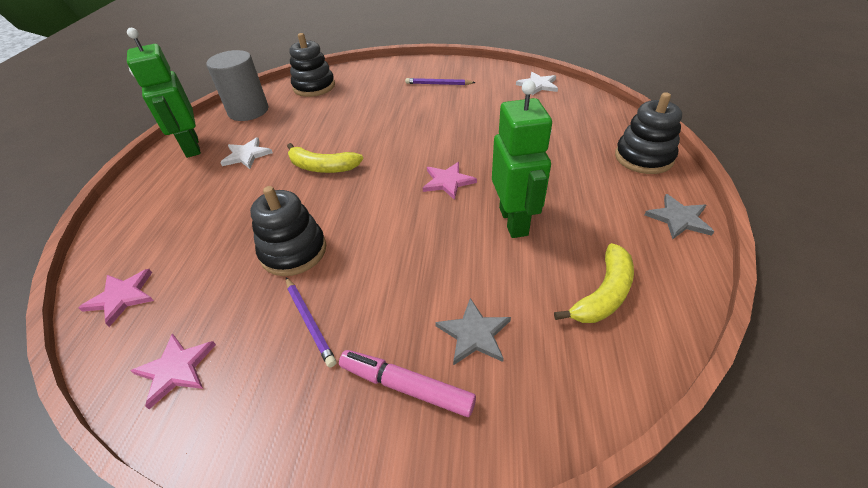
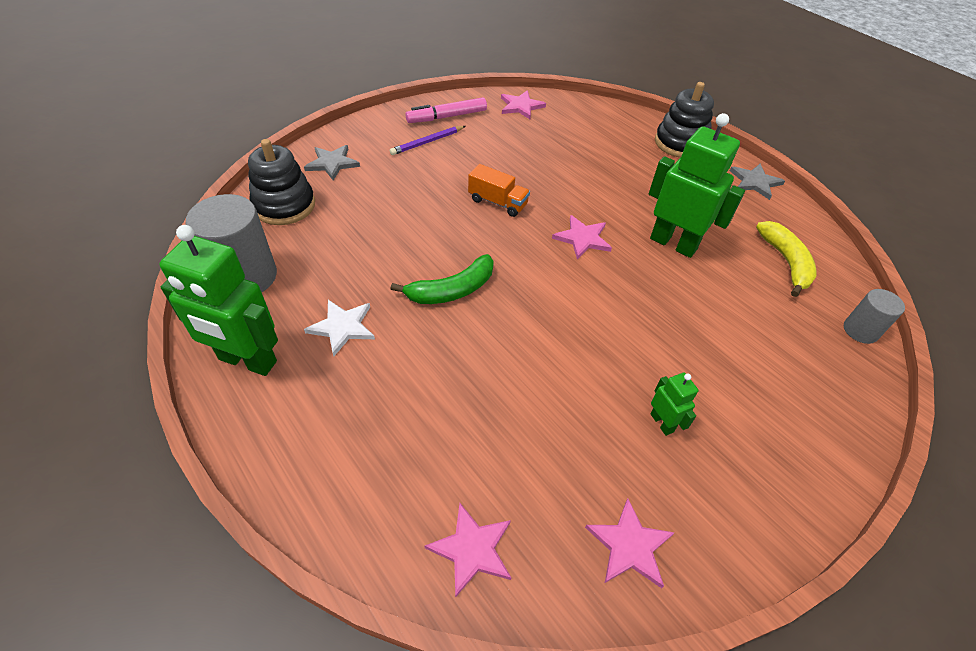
camera: 50 degrees left, 5 degrees up
(293, 251) = (558, 382): black stacking toy -> none
(309, 322) = (662, 423): purple pencil -> green robot
(322, 167) = (452, 290): yellow banana -> green banana
(406, 387) = (780, 408): pink marker -> pink marker (447, 117)
(426, 134) = (498, 202): none -> orange truck
(474, 334) = (763, 342): grey star -> grey star (332, 163)
(538, 85) = (521, 106): white star -> pink star
(592, 398) = (860, 331): none -> grey cylinder

